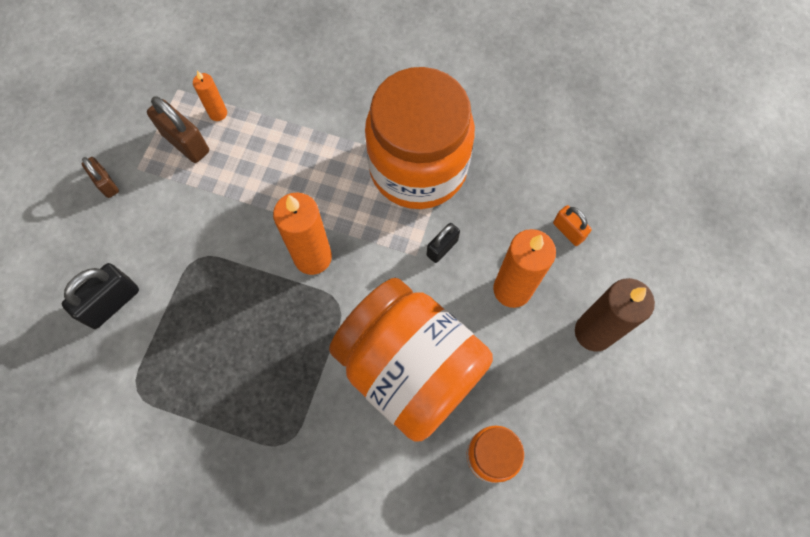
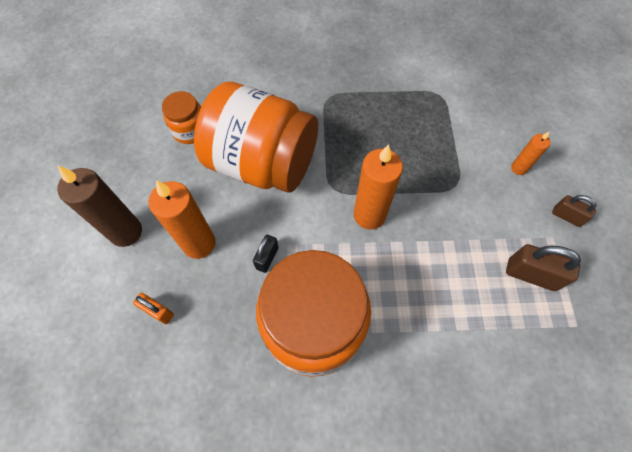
camera: 160 degrees right, 5 degrees down
(112, 303) = (494, 137): black padlock -> none
(218, 113) = (523, 314): orange candle -> orange candle (519, 168)

